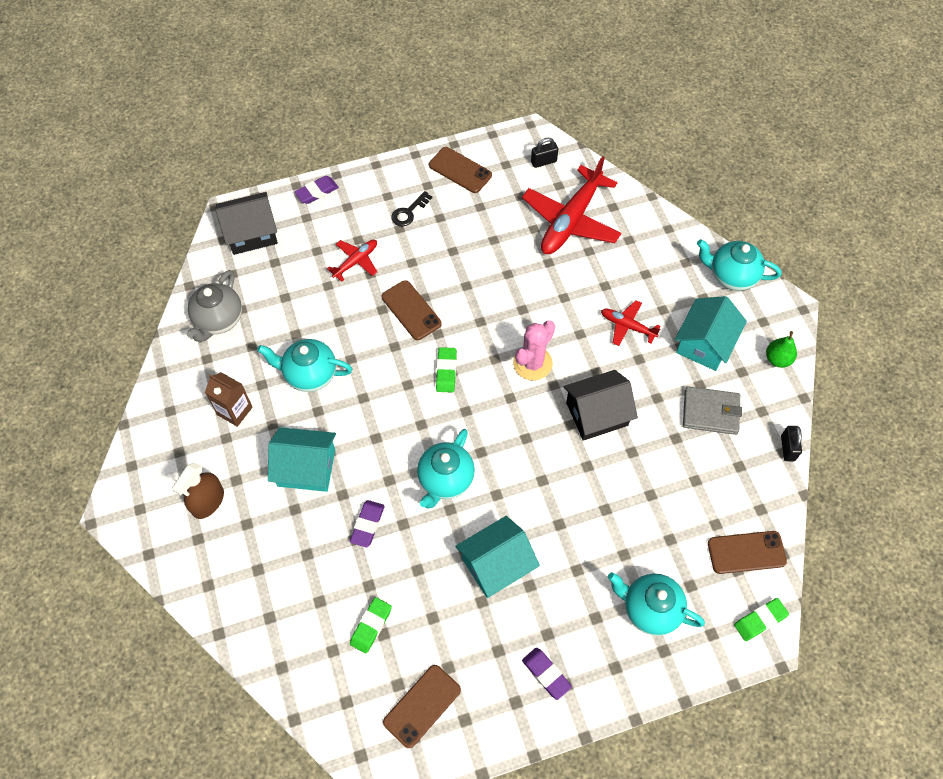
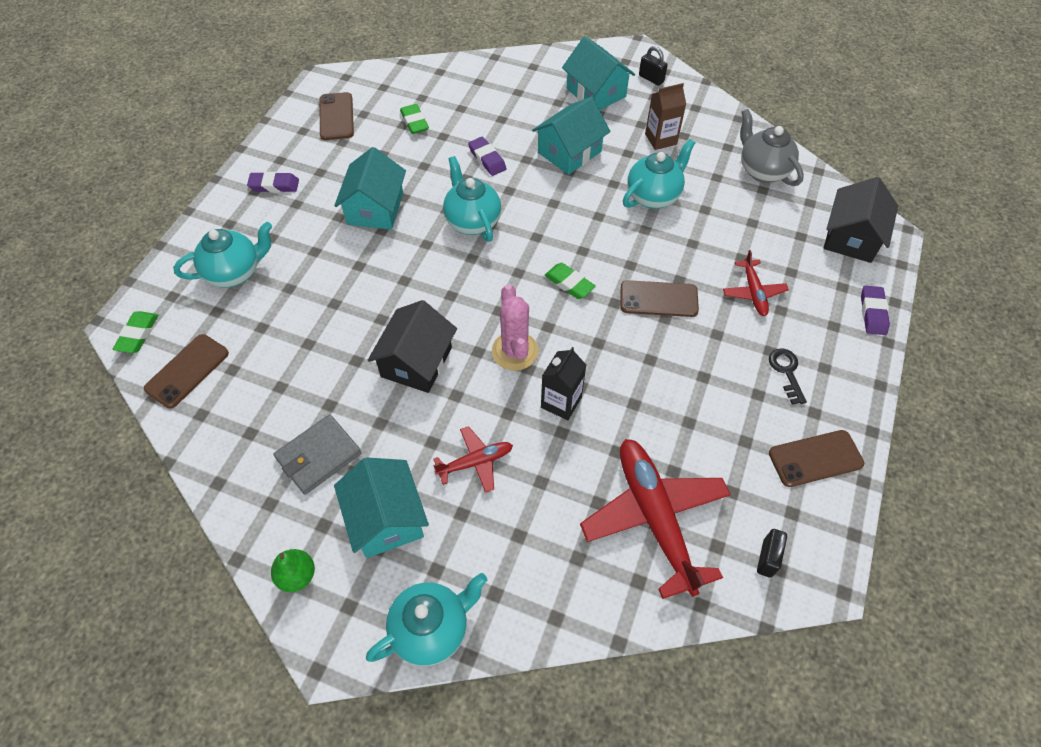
camera: 130 degrees right, 5 degrees down
(208, 501) = (596, 92): brown spray bottle -> turquoise house
(544, 311) = (561, 402): none -> black carton
(787, 448) = (215, 490): black padlock -> black padlock (651, 78)

